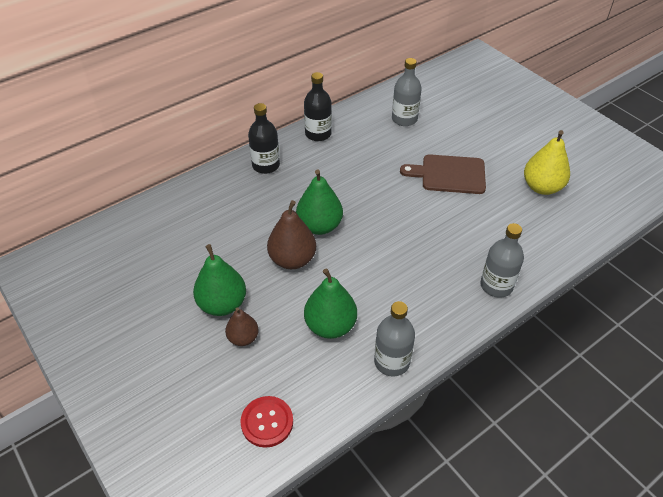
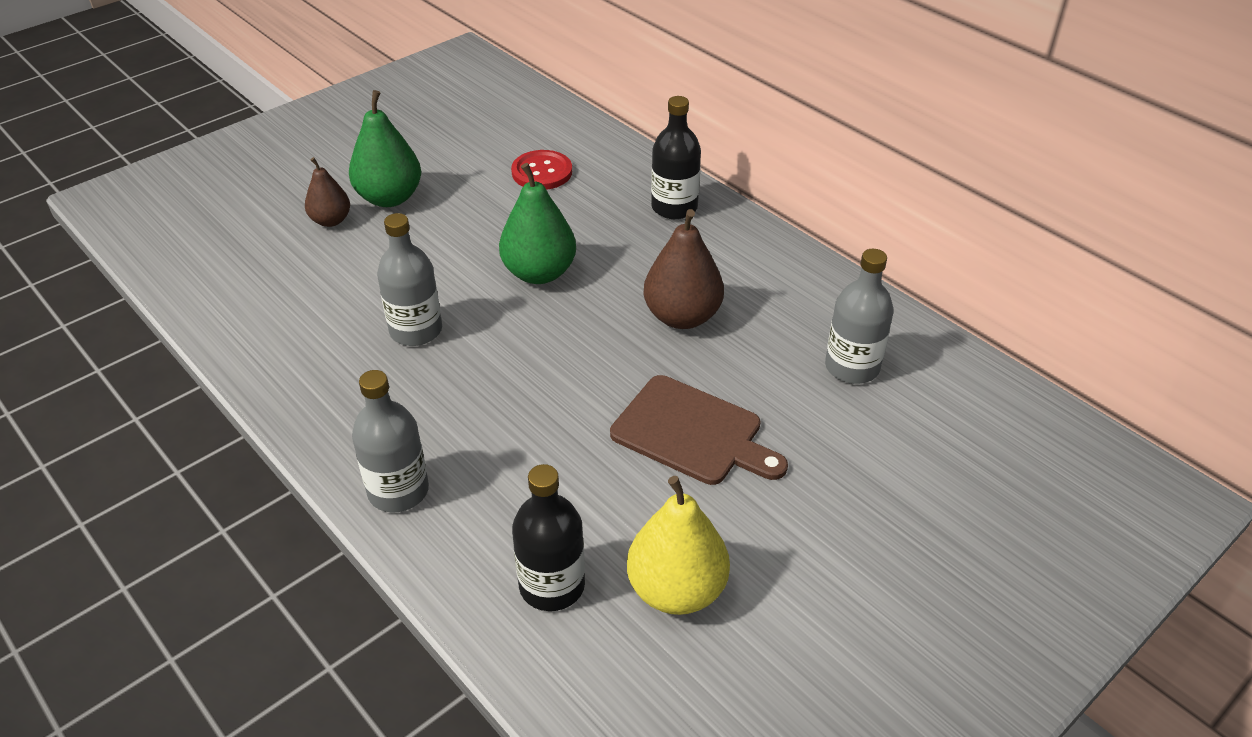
camera: 85 degrees right, 5 degrees down
(267, 422) = (199, 252): red button -> red button (542, 172)
(292, 259) = (468, 251): brown pear -> brown pear (682, 317)
(318, 134) = (771, 256): black bottle -> black bottle (552, 585)
(330, 326) = (339, 296): green pear -> none
(392, 362) = (264, 359): grey bottle -> grey bottle (416, 330)
(449, 174) = (692, 433): brown cutting board -> brown cutting board turned 120 degrees clockwise

